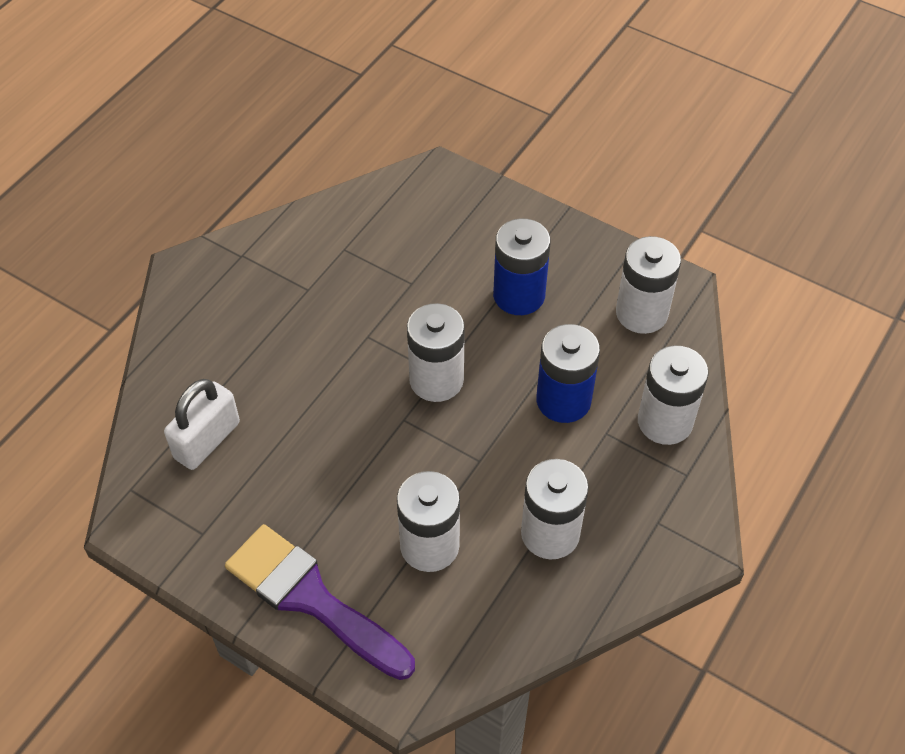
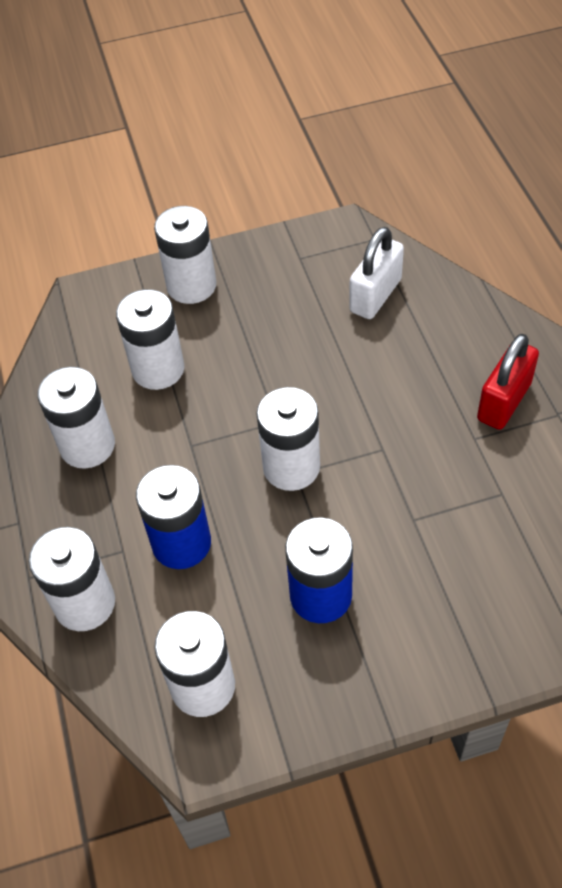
camera: 135 degrees right, 0 degrees up
(207, 440) = (375, 295): white padlock -> white padlock turned 45 degrees clockwise
(257, 291) = (503, 401): none -> red padlock
(311, 599) = (191, 285): purple brush -> white battery

